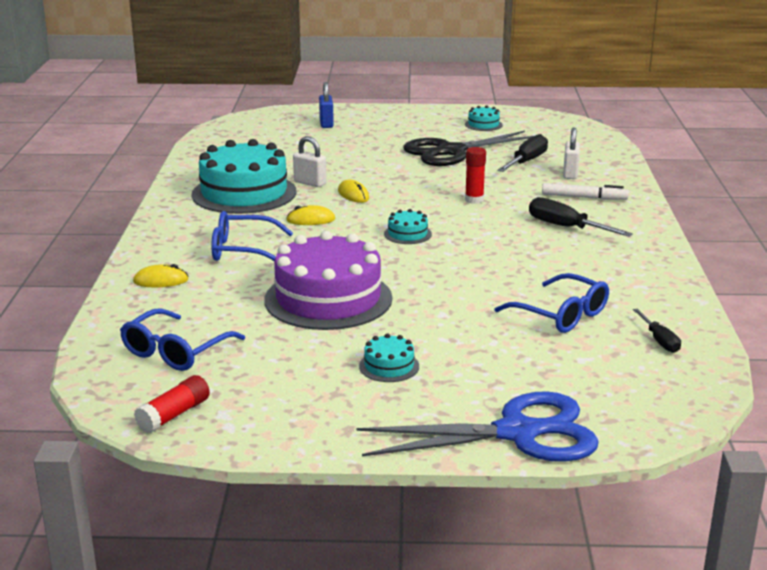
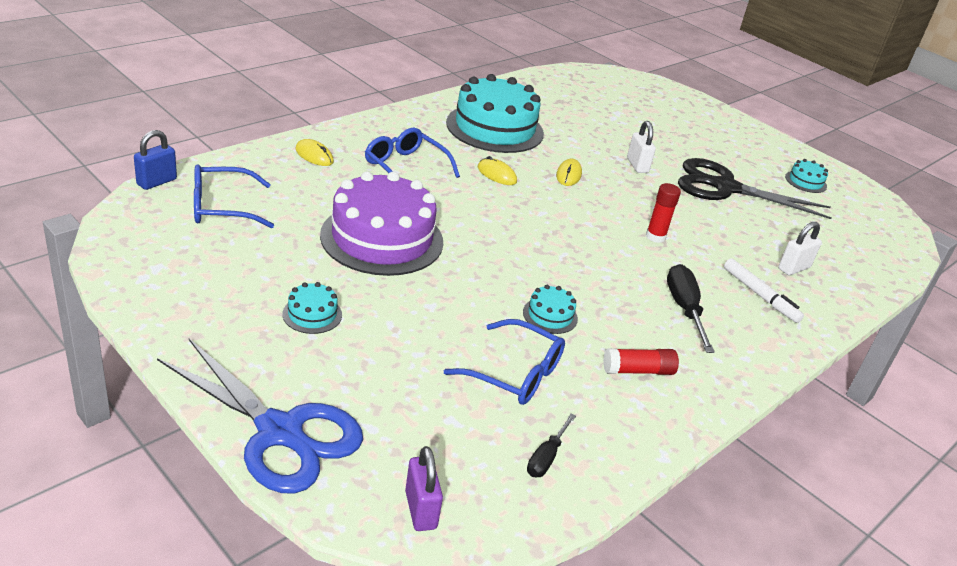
camera: 40 degrees right, 10 degrees up
(174, 415) = (134, 247): red glue stick -> red glue stick (638, 371)
(310, 183) = (556, 147): white padlock -> white padlock (637, 165)
(326, 124) = (669, 110): blue padlock -> blue padlock (157, 182)
(407, 234) = (542, 229): turquoise cake -> turquoise cake (550, 315)
(526, 162) = (775, 234): black screwdriver -> none
(561, 315) = (515, 374): blue glasses -> blue glasses turned 60 degrees counterclockwise
(662, 408) = (420, 510): none -> purple padlock

